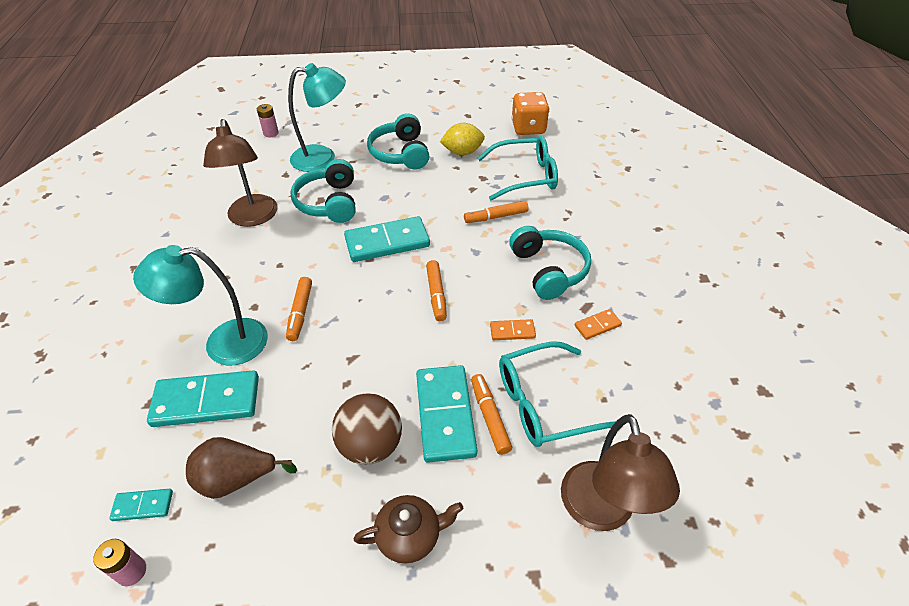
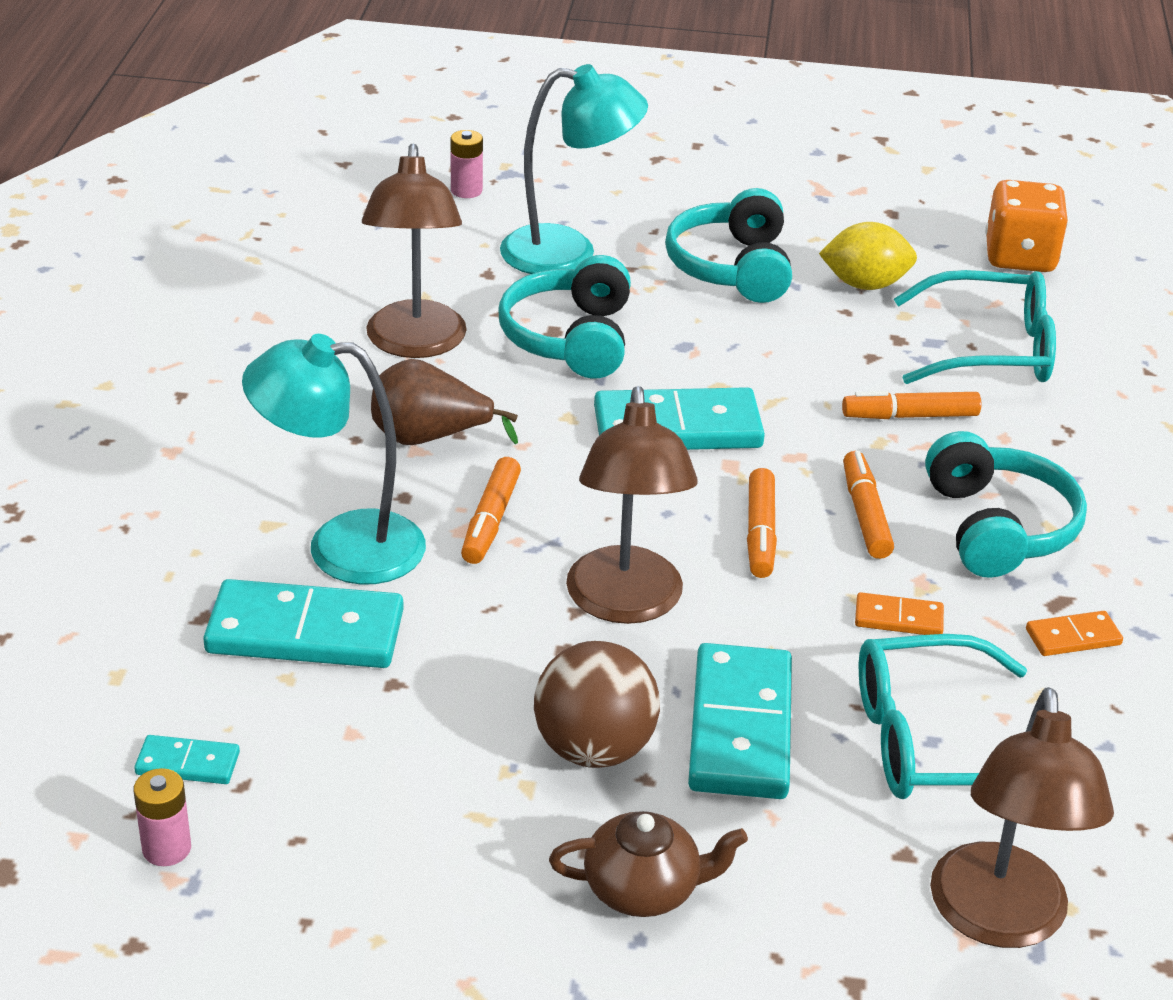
camera: 10 degrees right, 10 degrees down
(237, 479) = (351, 755): brown pear -> brown pear (429, 438)
(375, 349) = (625, 604): none -> brown lamp
(489, 417) = (824, 745): orange marker -> orange marker (865, 514)

